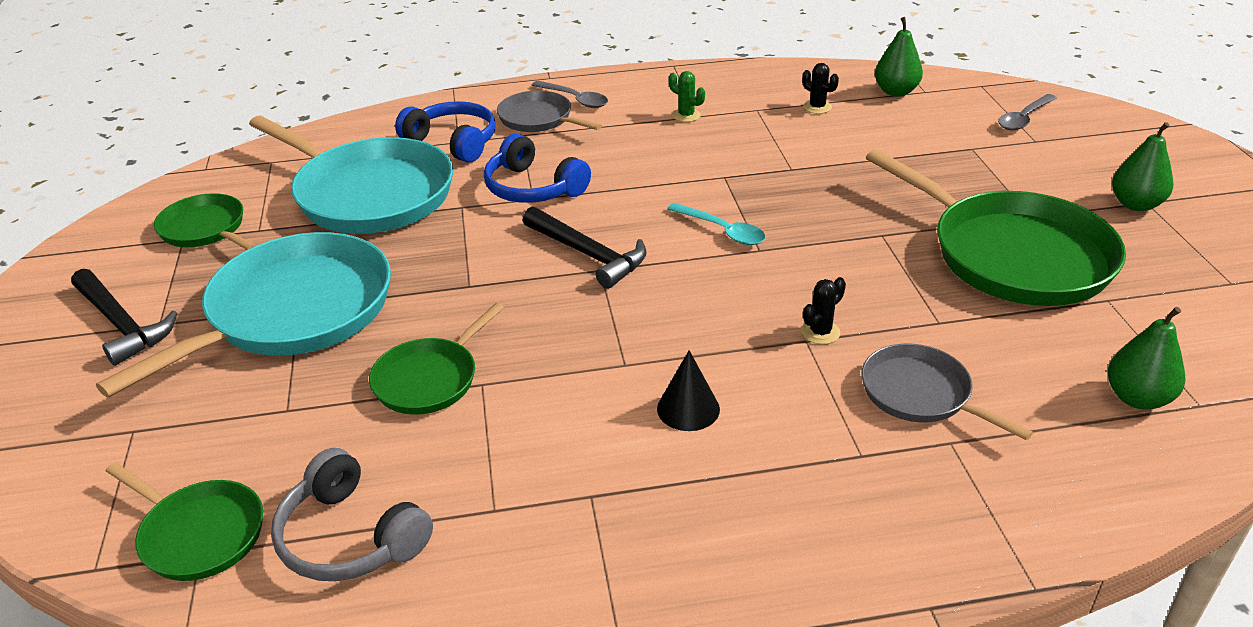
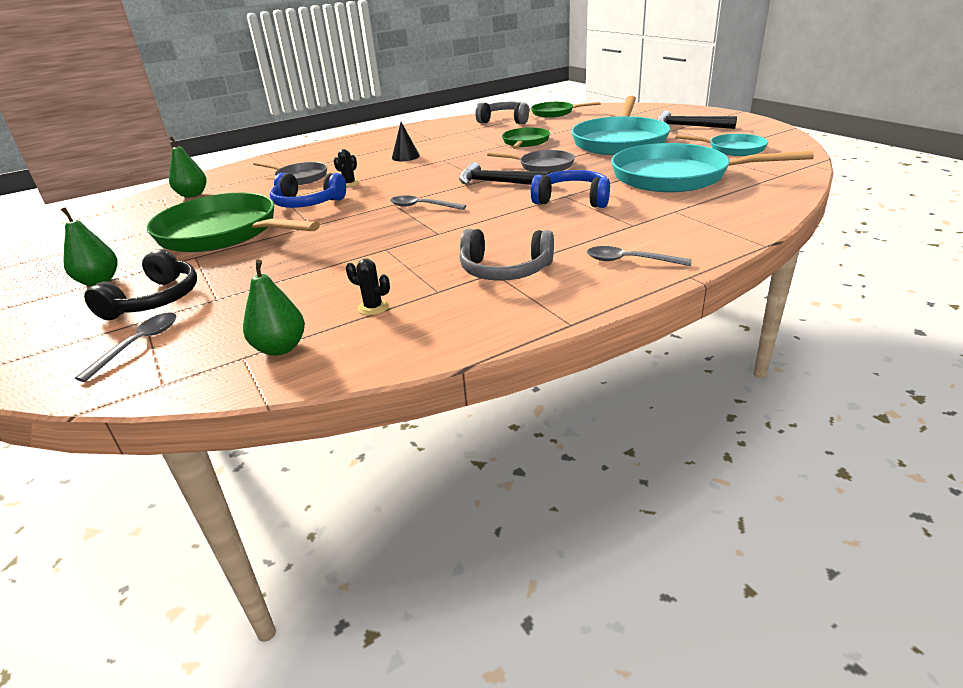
camera: 160 degrees right, 5 degrees down
(205, 229) = (733, 149): green pan -> turquoise pan
(453, 142) = (677, 209): blue headphones -> blue headphones (307, 203)
(538, 119) = (637, 238): grey pan -> grey pan (543, 166)
(686, 115) = (505, 270): green cactus -> grey headphones
(722, 231) = (422, 206): turquoise spoon -> grey spoon
(1041, 161) = (155, 300): none -> black headphones

